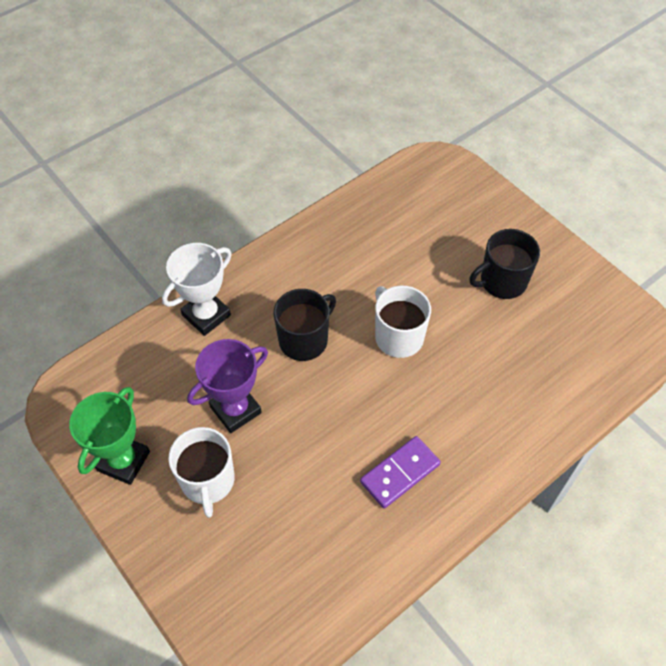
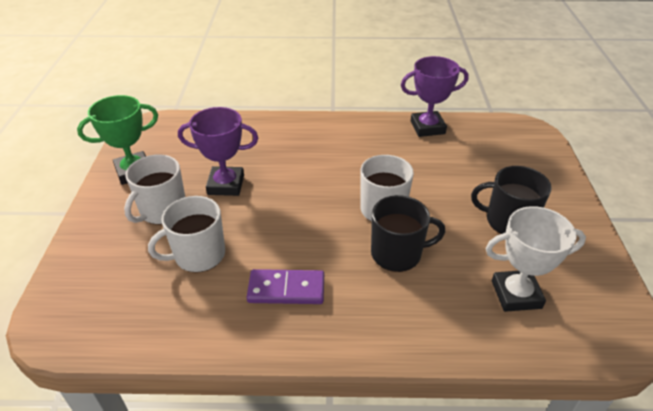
camera: 40 degrees right, 15 degrees down
(206, 315) = (269, 130): white trophy -> white trophy (516, 294)
(295, 499) = (198, 255): none -> white mug
(304, 340) = (314, 174): black mug -> black mug (397, 254)
(351, 214) = (427, 127): none -> purple trophy

